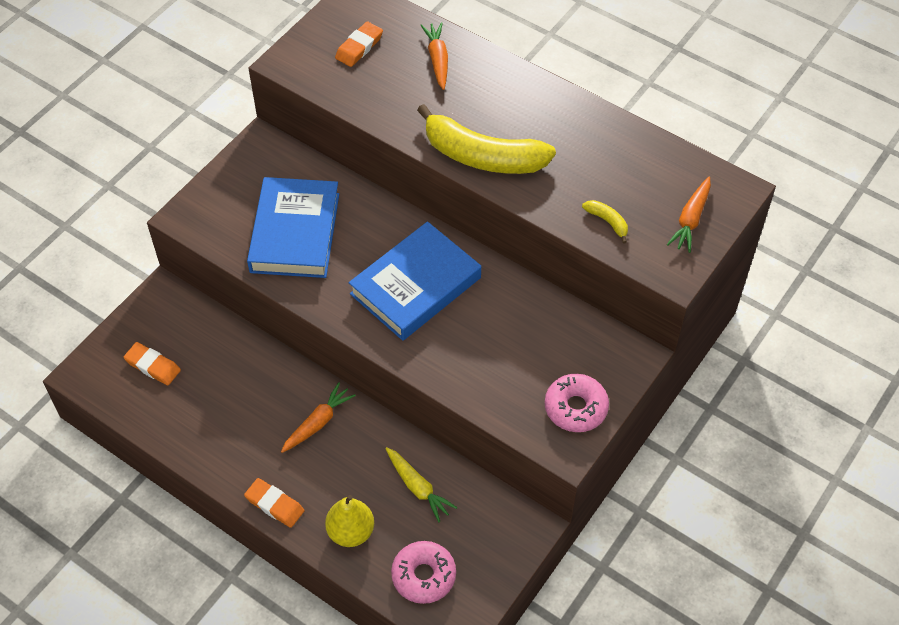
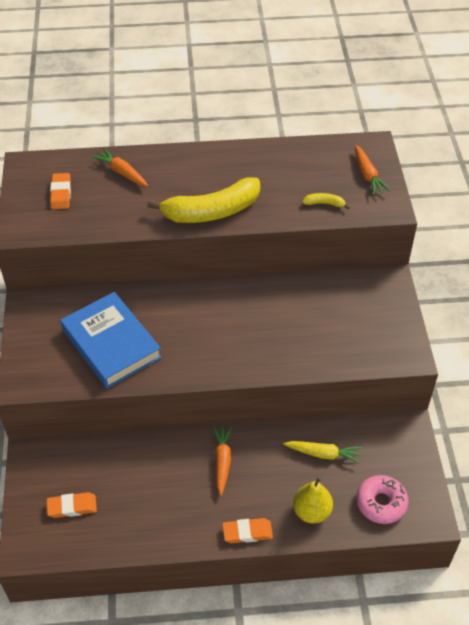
camera: 40 degrees left, 5 degrees down
(415, 286) = (224, 325): blue book -> none
(575, 408) = (390, 330): pink donut -> none

